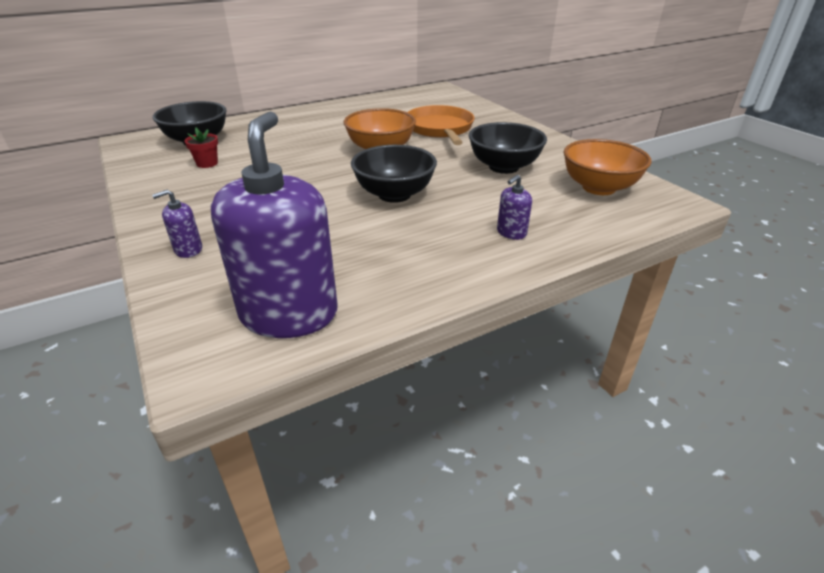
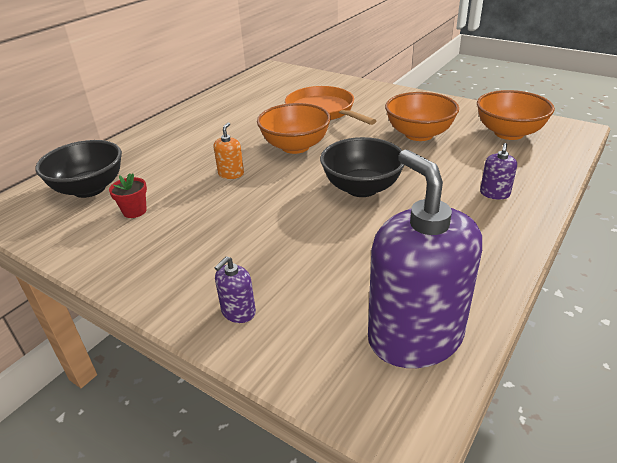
camera: 25 degrees left, 0 degrees up
(305, 157) = (231, 174): none -> orange soap dispenser
(504, 167) = (419, 134): black bowl -> orange bowl

